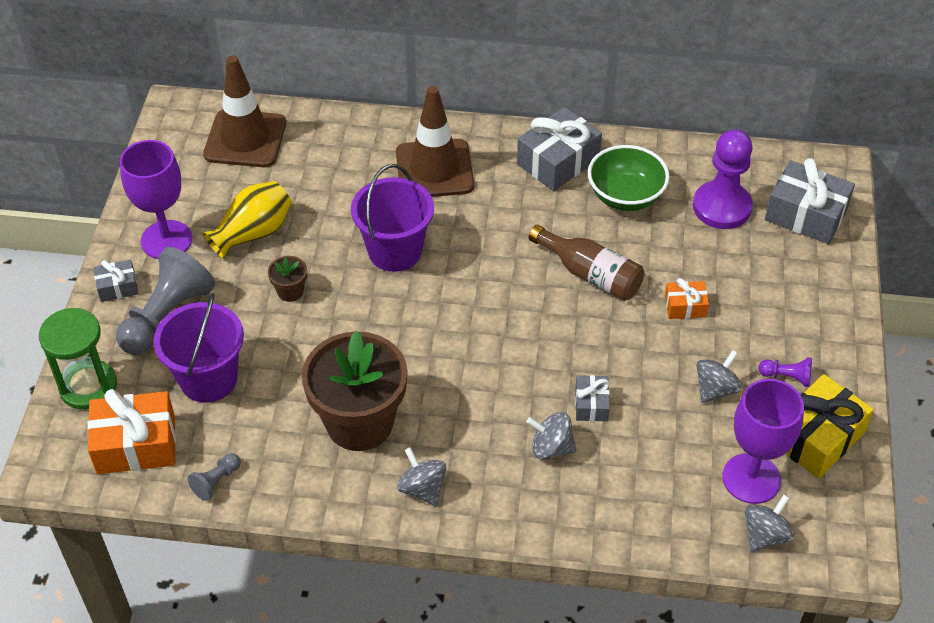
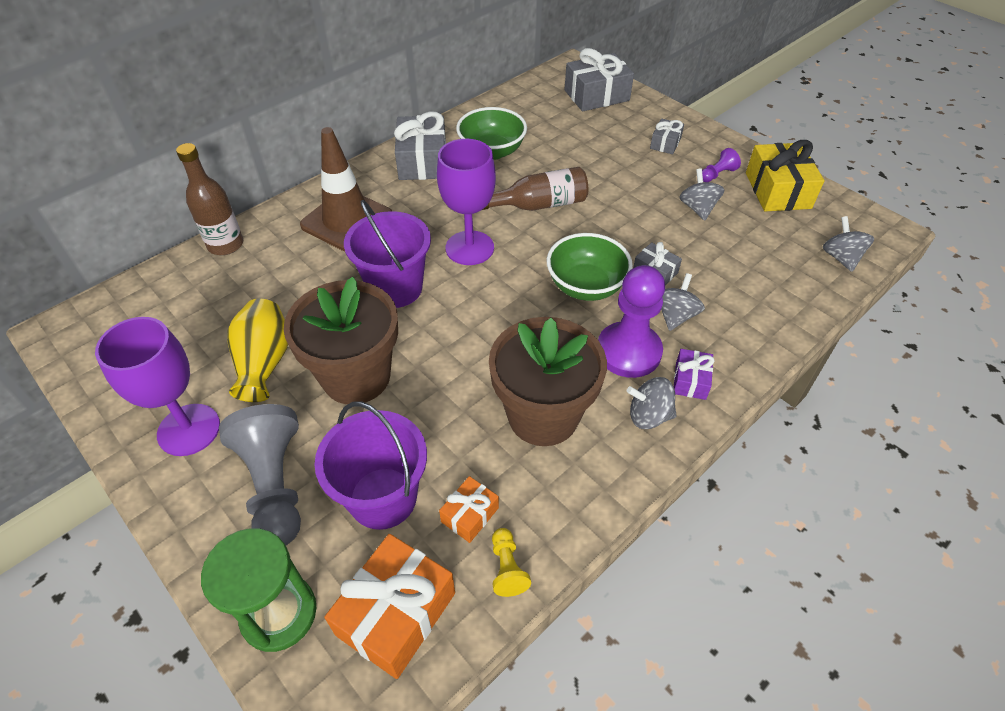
camera: 50 degrees left, 0 degrees up
(118, 287) = (191, 505): grey gift -> grey gift (665, 143)
(216, 481) = (507, 568): grey pawn -> yellow pawn
(245, 139) = (160, 306): brown traffic cone -> none
(290, 291) = (356, 376): brown flower pot -> brown flower pot, size x2.42
(334, 123) = (225, 245): none -> brown bottle
(486, 497) = (690, 380): none -> purple gift
(523, 367) = (586, 286): none -> green bowl
(551, 447) = (675, 316): grey spinning top -> grey spinning top turned 150 degrees clockwise
(685, 306) = (614, 181): orange gift -> orange gift (470, 515)
(722, 207) = (551, 120): purple pawn -> purple pawn (628, 351)
(751, 478) = (787, 236): purple goblet -> purple goblet (469, 248)

